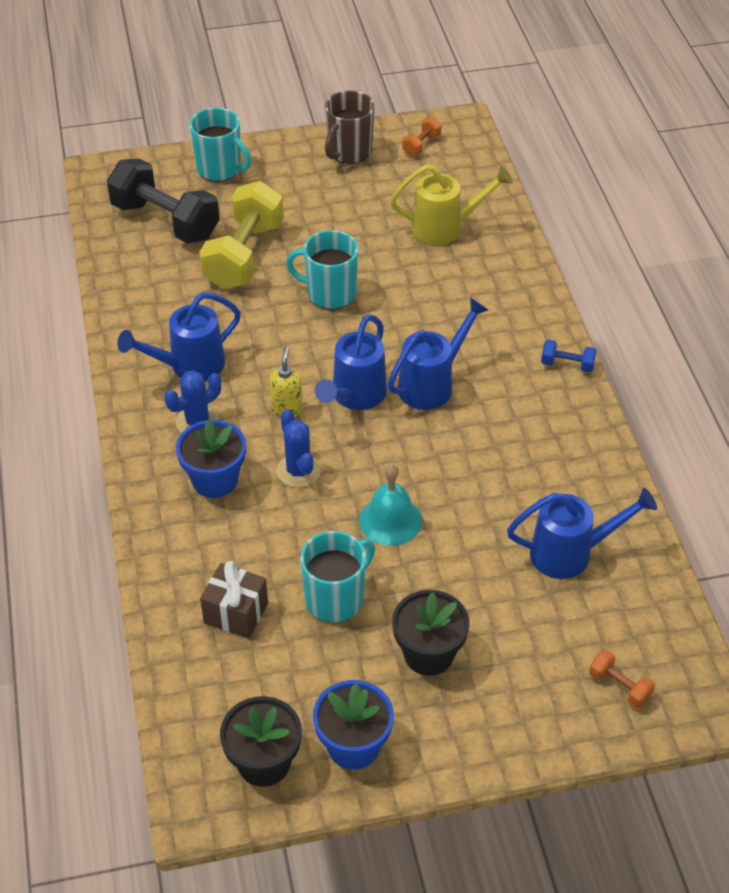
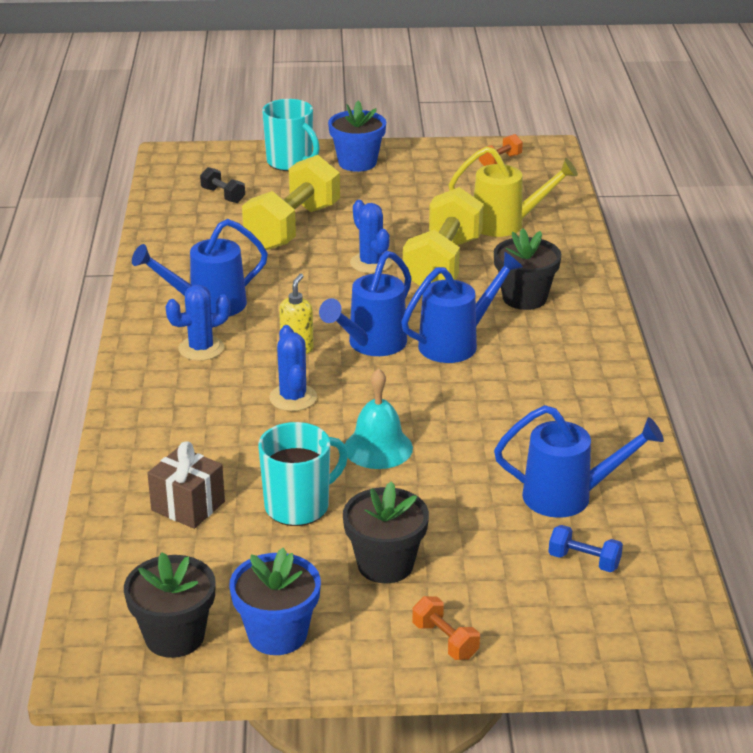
camera: 10 degrees right, 15 degrees down
(165, 221) = (223, 195): black dumbbell -> black dumbbell, size x0.43
(215, 480) = (203, 396): blue flower pot -> blue flower pot (357, 163)
(329, 293) = (371, 263): turquoise mug -> blue cactus
(349, 152) = (424, 160): brown mug -> none
(397, 287) = (443, 264): none -> yellow dumbbell
(482, 320) = (524, 298): none -> black flower pot
(567, 365) = (606, 341): blue dumbbell -> blue dumbbell (584, 561)
(619, 687) = (593, 618): orange dumbbell -> orange dumbbell (445, 640)

